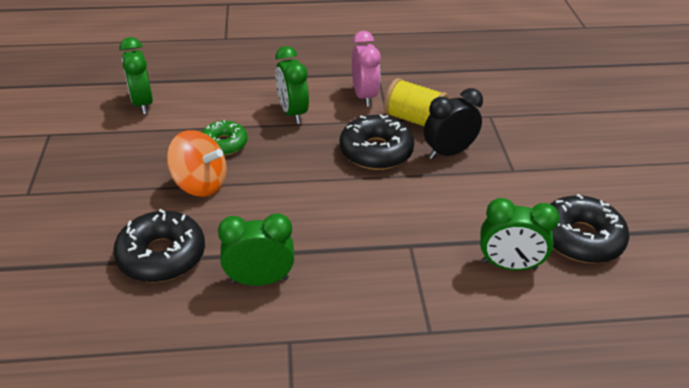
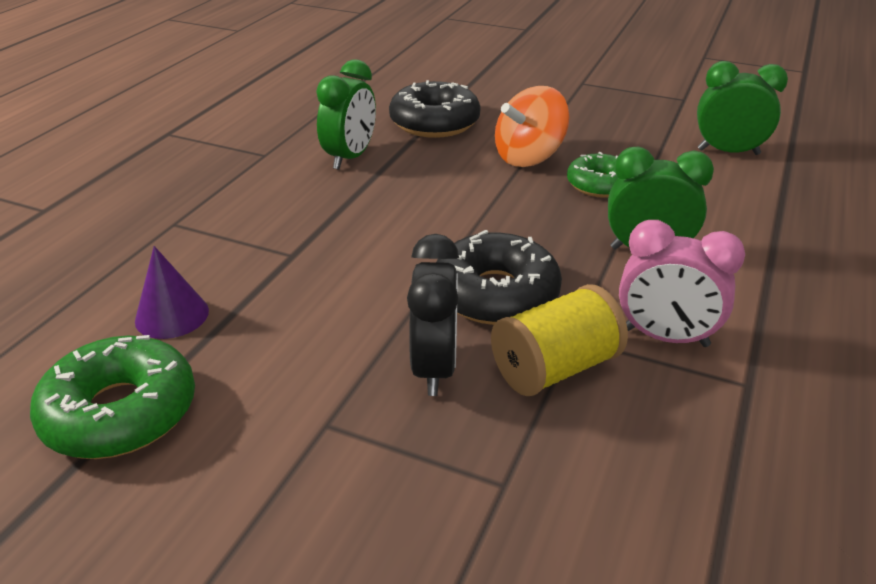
camera: 120 degrees right, 5 degrees down
(509, 265) = (172, 315): green clock -> purple cone
(580, 238) = (120, 412): black donut -> green donut

